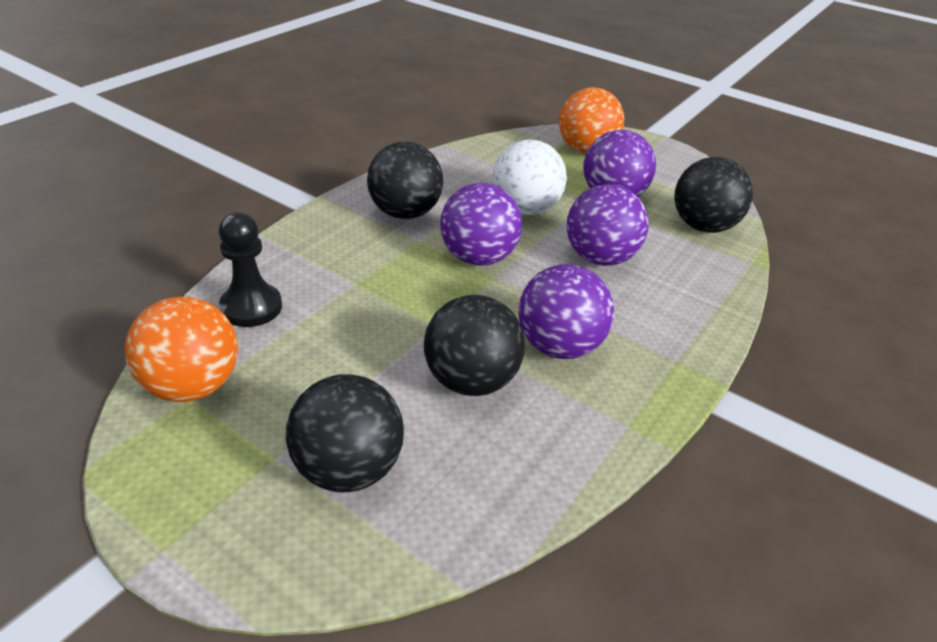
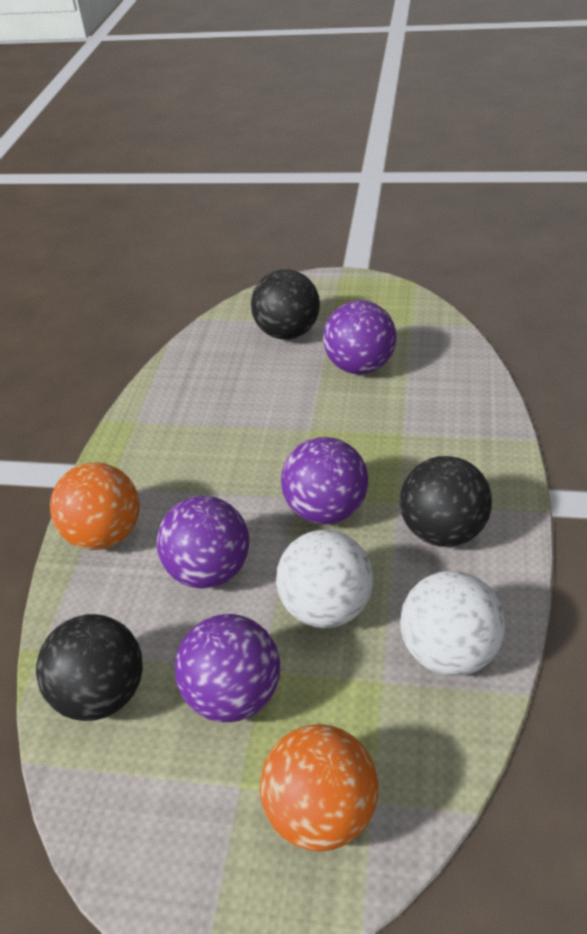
camera: 160 degrees right, 5 degrees up
(192, 386) = (417, 328): orange ball -> orange ball (105, 534)
(251, 307) = (450, 381): black pawn -> none
(467, 168) = (449, 651): none -> white ball
(471, 381) = (254, 403): black ball -> none
(559, 346) = (206, 455): purple ball -> purple ball (360, 366)

